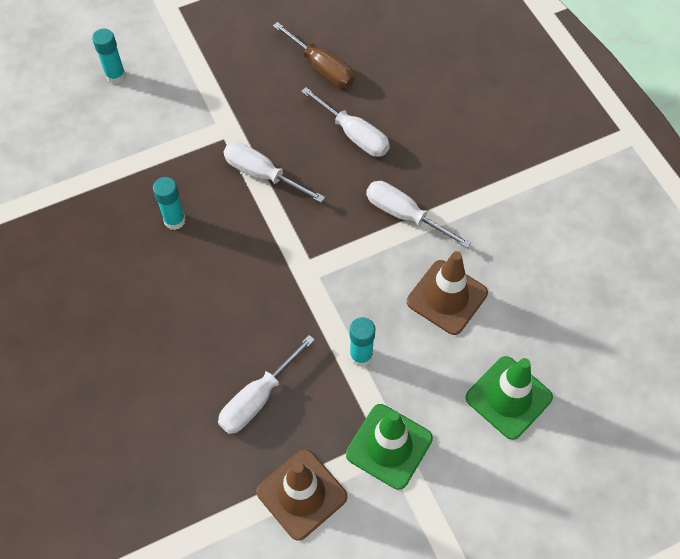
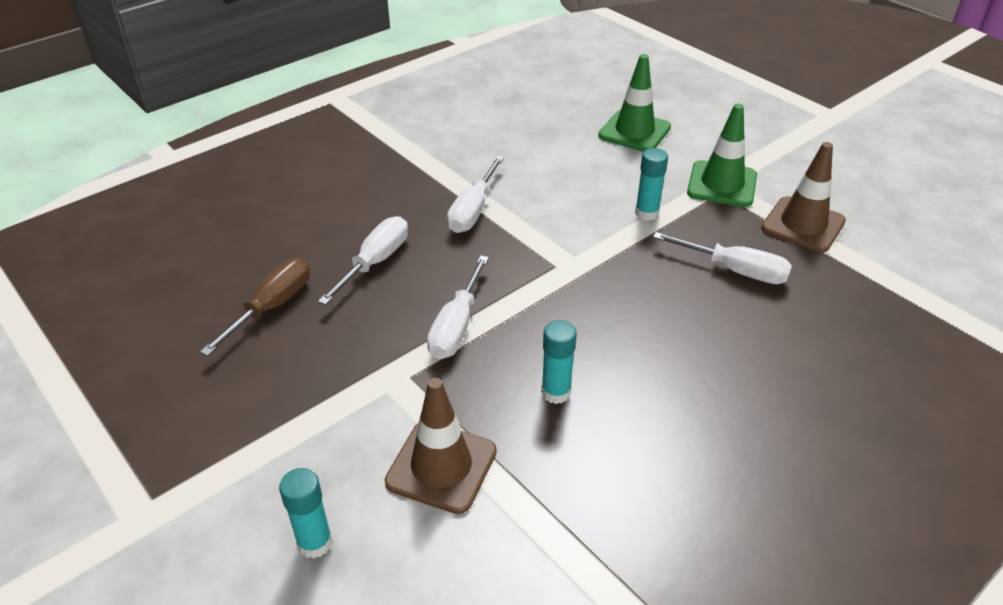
camera: 105 degrees left, 20 degrees down
(447, 297) = (556, 173): brown traffic cone -> brown traffic cone (441, 466)

